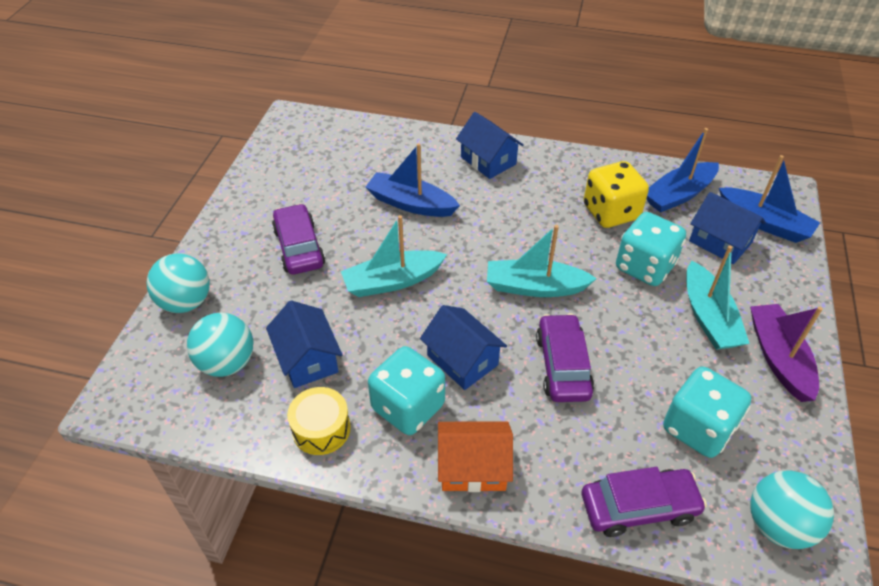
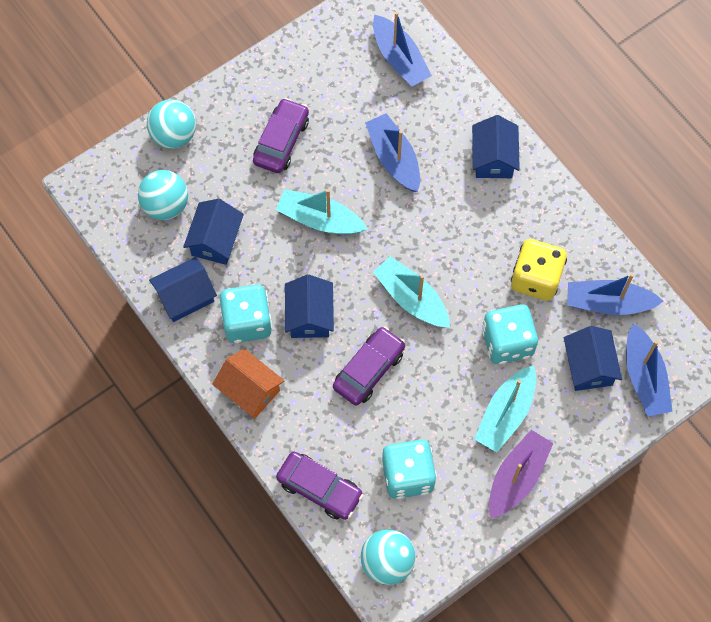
camera: 40 degrees right, 20 degrees up
(321, 429) = (185, 296): yellow drum -> blue house
(347, 143) = (399, 59): none -> blue boat

